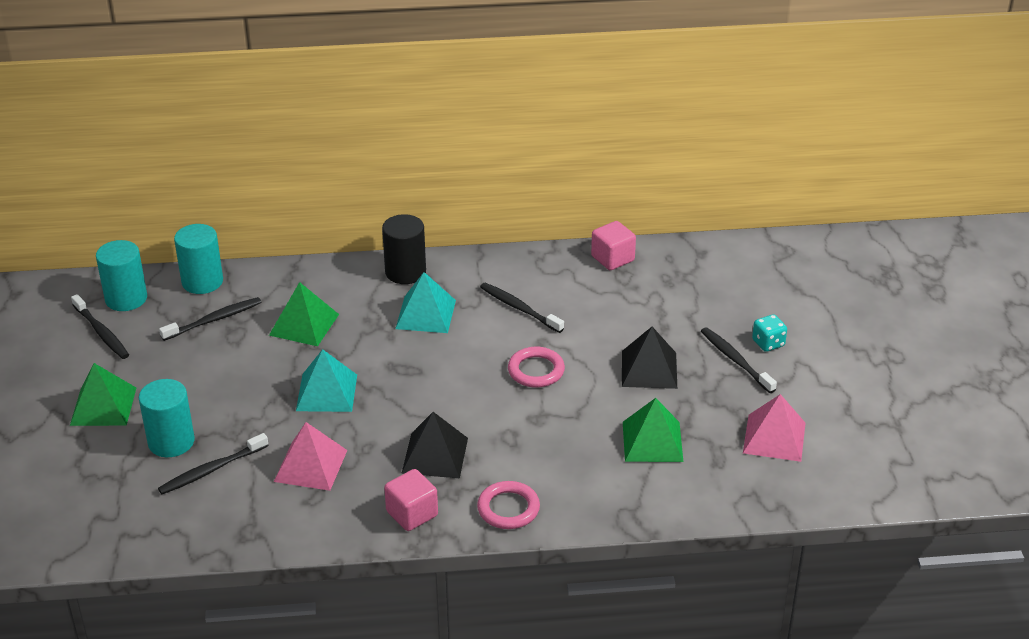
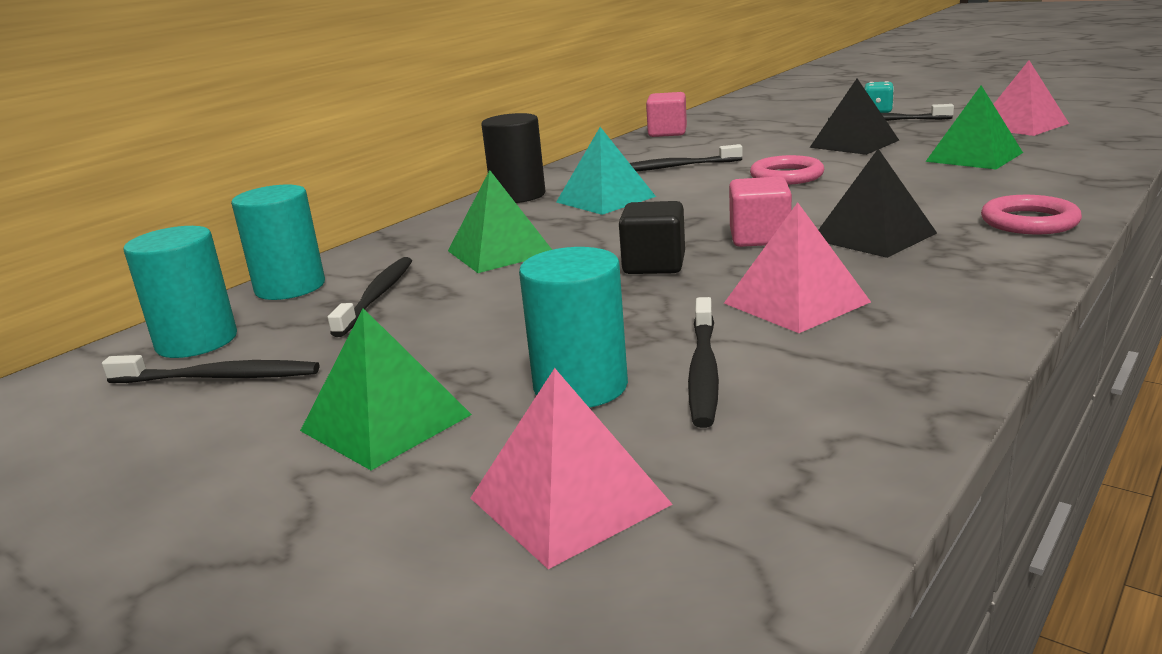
camera: 45 degrees left, 15 degrees down
(86, 485) = (569, 501): none -> pink pyramid
(326, 392) = (654, 265): turquoise pyramid -> black cube
(412, 514) = (985, 267): pink cube -> pink cube (759, 238)

